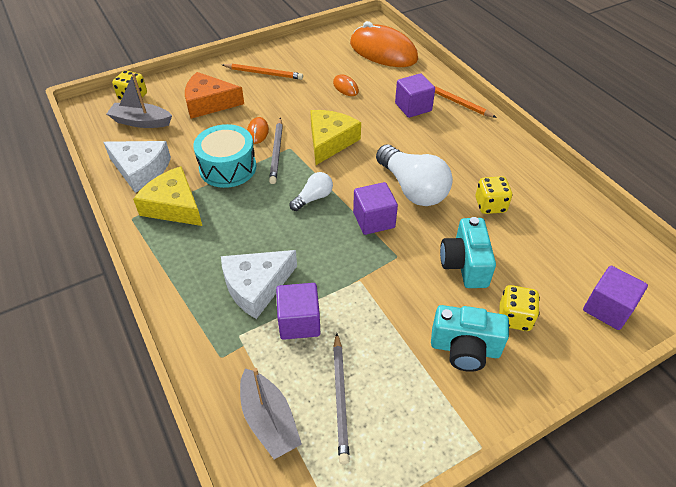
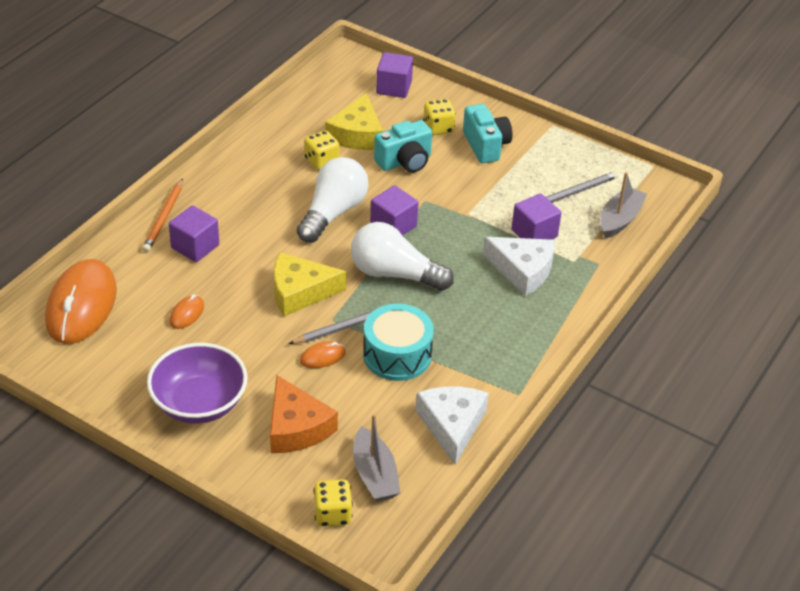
camera: 120 degrees left, 5 degrees down
(174, 206) = (480, 370): yellow cheese -> yellow cheese (357, 134)
(263, 73) = (199, 403): orange pencil -> purple bowl
(313, 198) = (394, 274): white light bulb -> white light bulb, size x1.94

